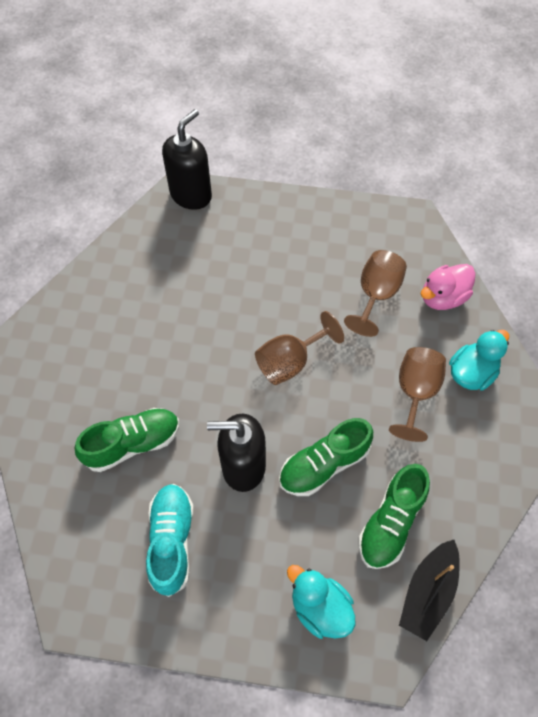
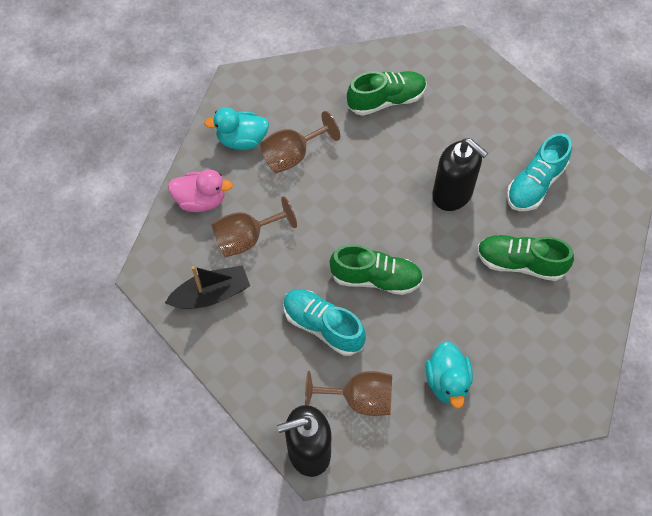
camera: 140 degrees left, 0 degrees up
(254, 275) = (323, 326): none -> turquoise shoe
(290, 362) = (358, 238): brown goblet -> brown goblet (360, 399)
(320, 607) = (469, 91): turquoise duck -> turquoise duck (447, 382)
(324, 464) = (397, 158): green shoe -> green shoe (376, 278)
(428, 592) = (399, 56): black boat -> black boat (211, 294)

